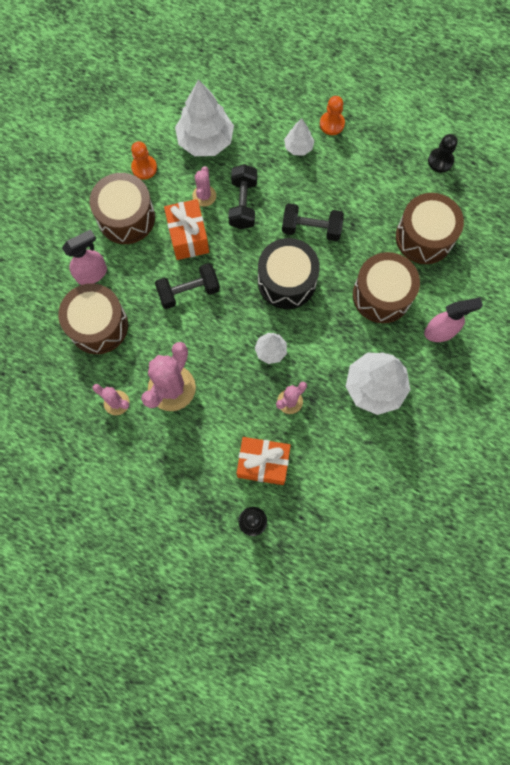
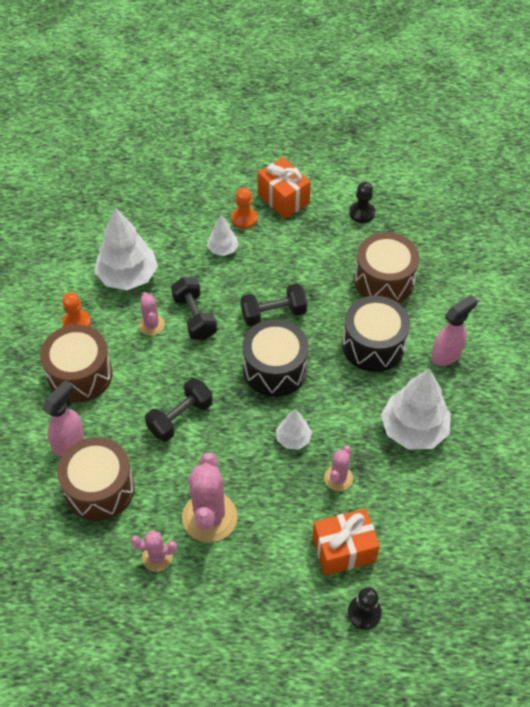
camera: 25 degrees left, 20 degrees down
(188, 237) = (154, 368): orange gift -> orange gift (283, 199)
(382, 295) = (373, 345): brown drum -> black drum

